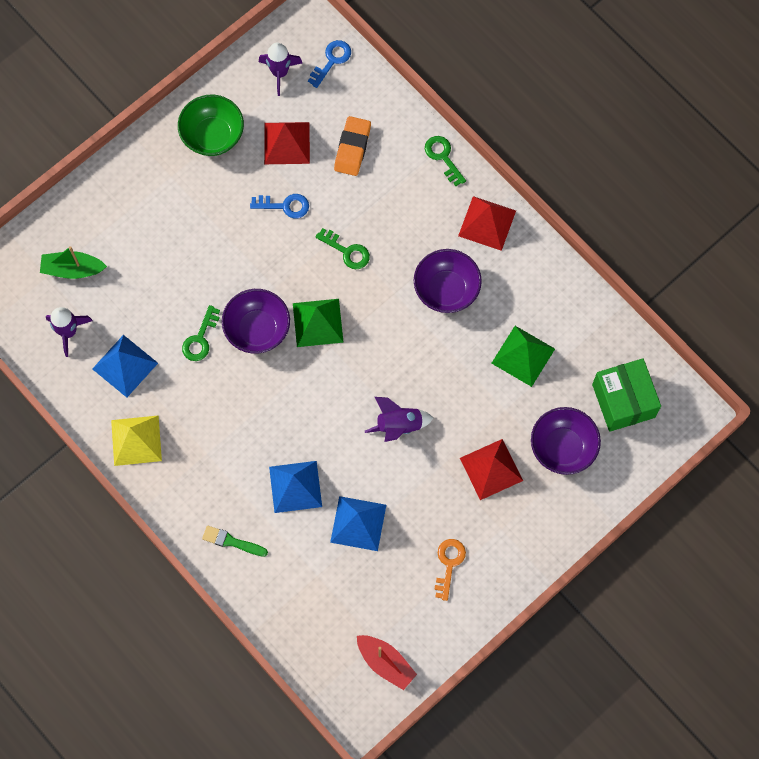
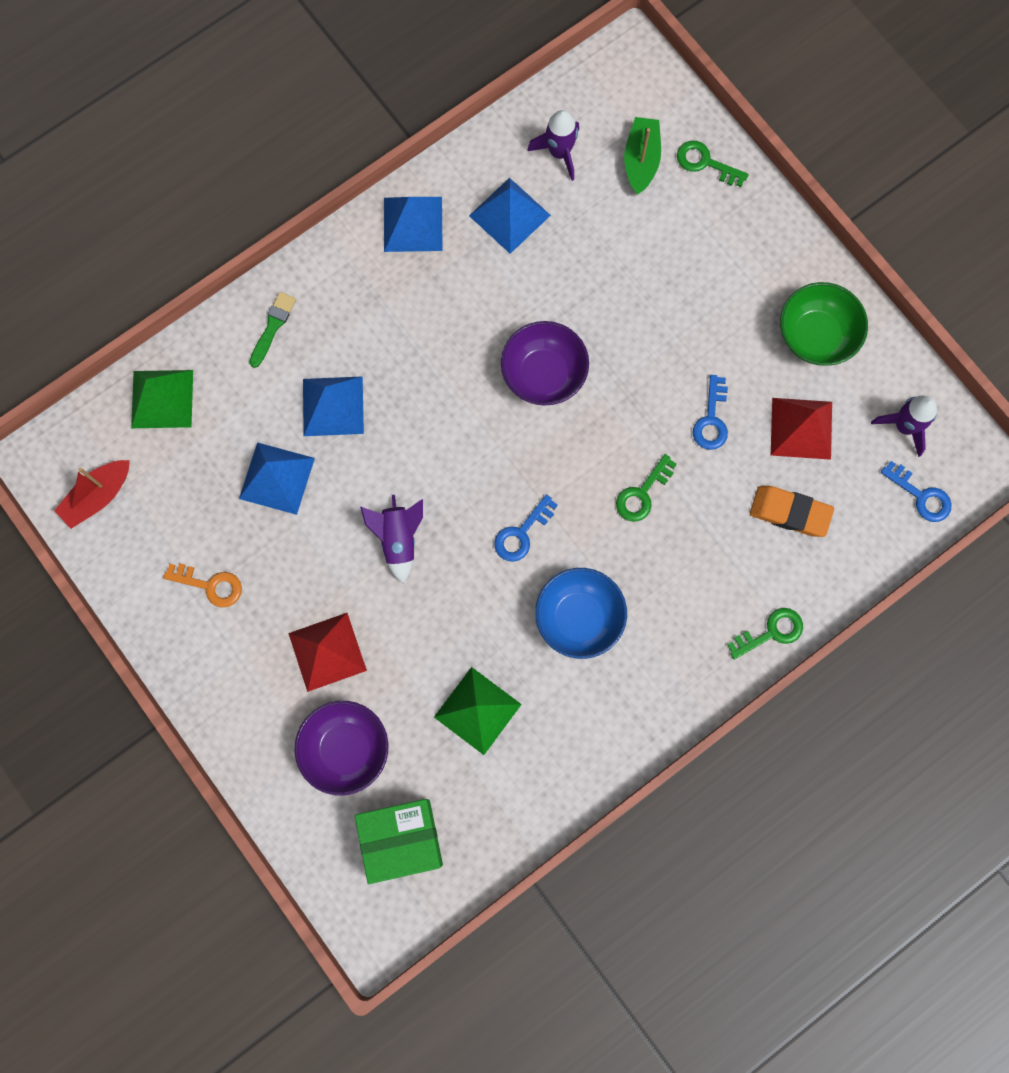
camera: 95 degrees right, 5 degrees up
(136, 440) = (413, 224): yellow pyramid -> blue pyramid
(200, 338) = (537, 305): green key -> green key (705, 163)
(318, 322) = (547, 449): green pyramid -> green pyramid (162, 399)
(385, 335) = (522, 533): none -> blue key
(446, 290) = (579, 618): purple bowl -> blue bowl
(487, 223) = (671, 682): red pyramid -> none

